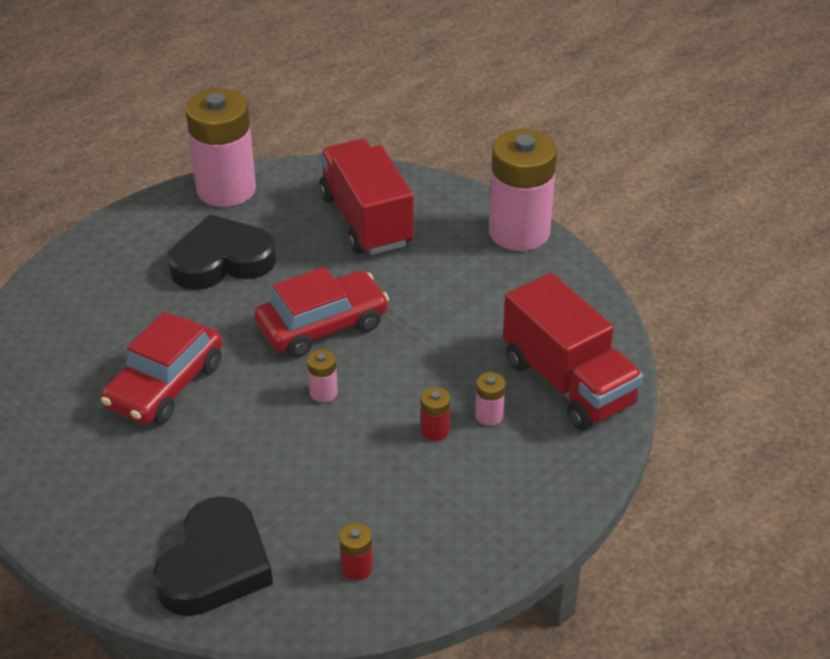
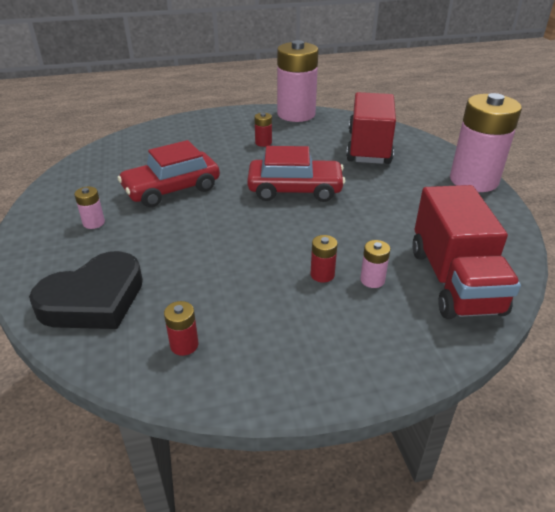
camera: 30 degrees right, 5 degrees down
(222, 261) = (263, 143): black heart -> red battery
(323, 392) = (263, 225): pink battery -> pink battery (94, 223)

